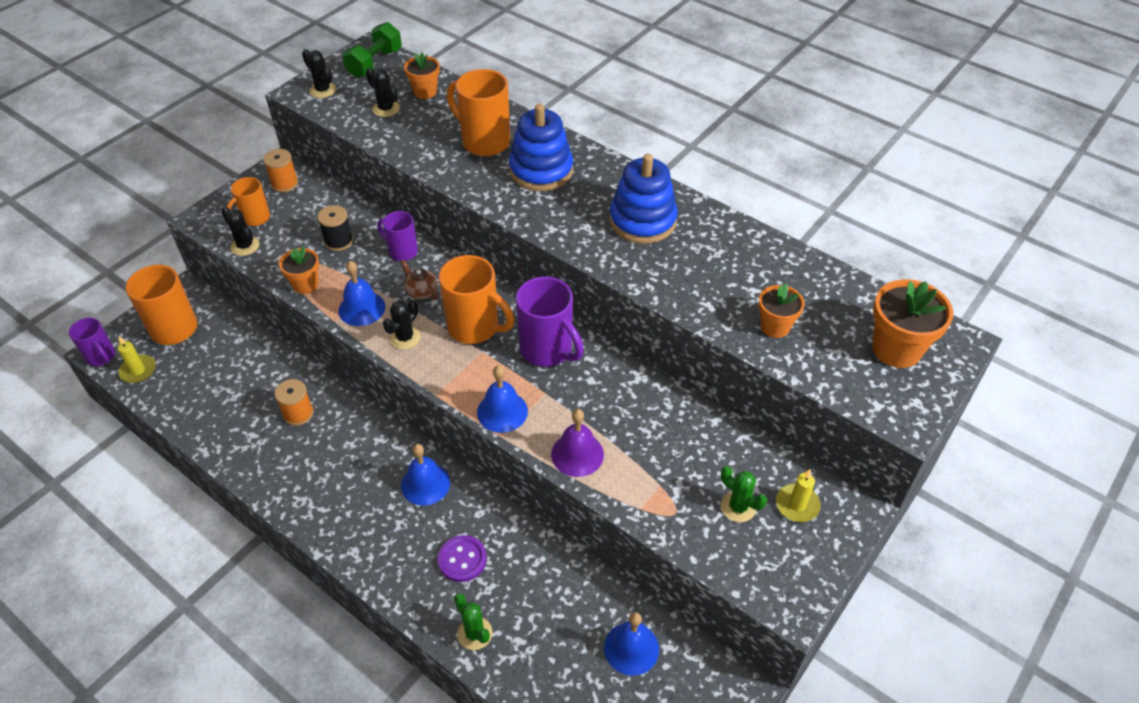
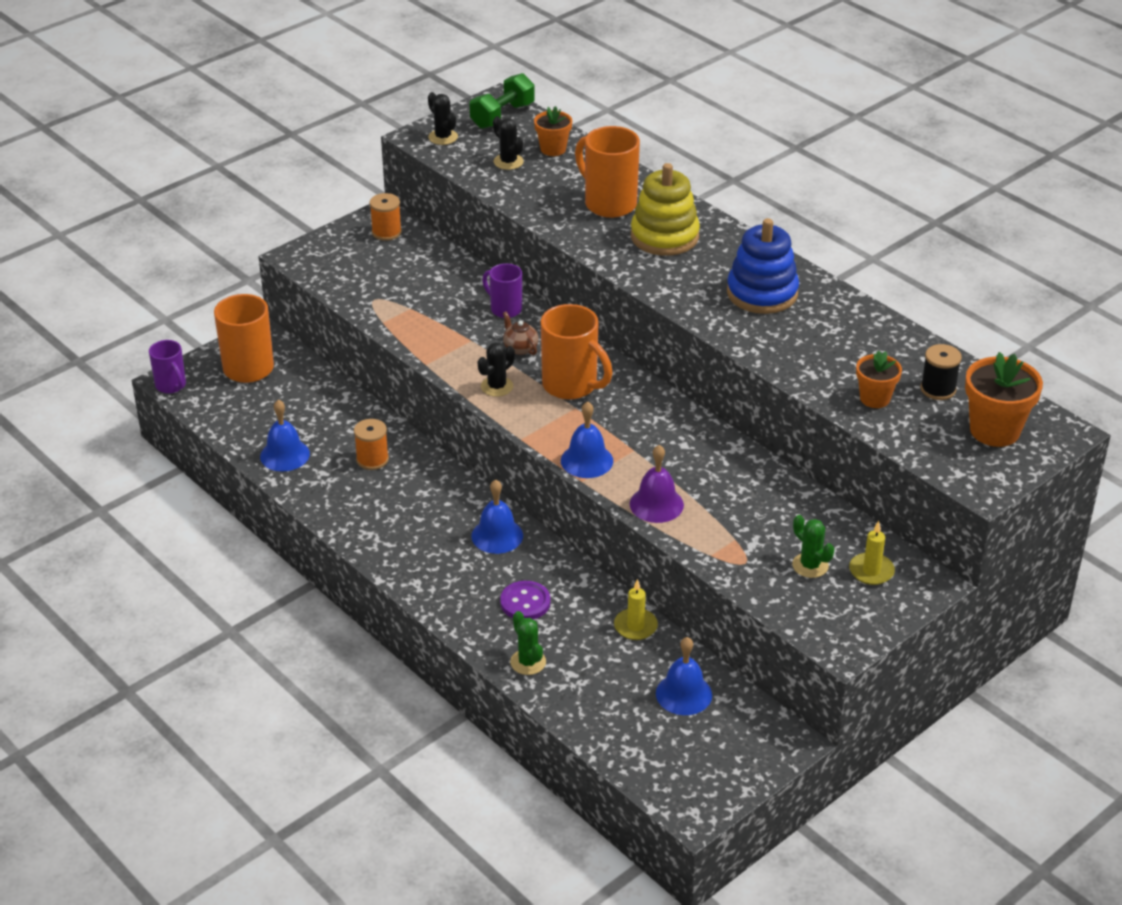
camera: 10 degrees right, 10 degrees down
(138, 370) = (209, 402): yellow candle -> yellow candle (635, 626)
(245, 246) = (339, 287): black cactus -> none
(255, 218) = (351, 262): orange mug -> none
(305, 284) = (399, 328): orange flower pot -> none
(339, 241) = (438, 292): black spool -> black spool (938, 389)
(362, 308) = (455, 356): blue bell -> blue bell (284, 455)
(541, 170) = (664, 236): blue stacking toy -> yellow stacking toy
(547, 350) = (644, 414): purple mug -> none

